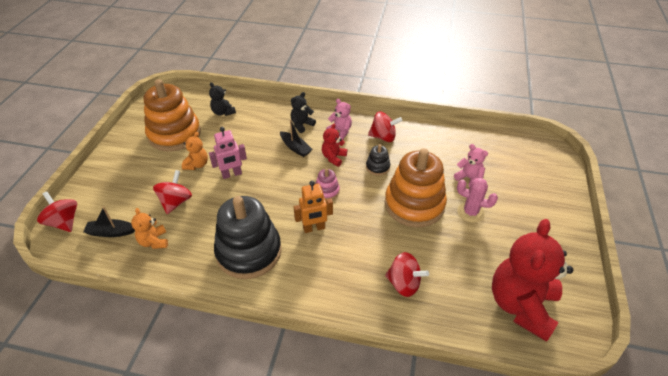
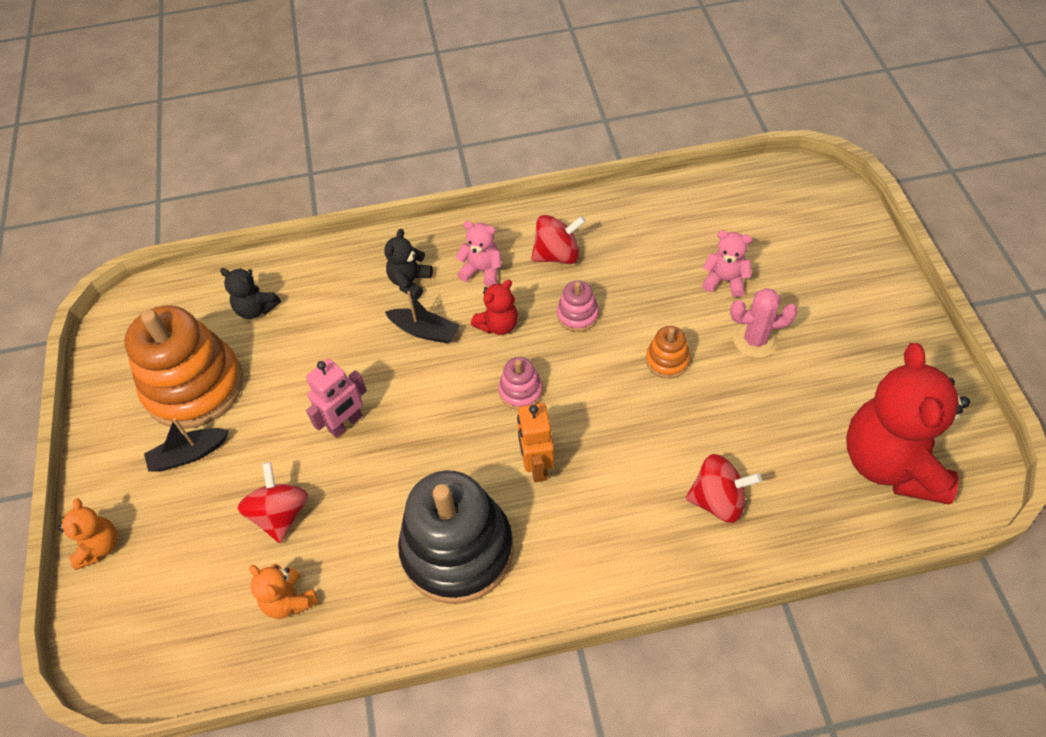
camera: 20 degrees left, 10 degrees up
(64, 222) = (103, 635): red spinning top -> none
(111, 232) = (203, 616): black boat -> black boat (189, 454)
(197, 165) = (273, 430): orange teddy bear -> orange teddy bear (99, 546)
(314, 228) = (537, 465): orange robot -> orange robot turned 120 degrees clockwise
(333, 157) = (498, 325): red teddy bear -> red teddy bear turned 135 degrees counterclockwise
(377, 167) = (577, 315): black stacking toy -> pink stacking toy
(414, 204) = (667, 360): orange stacking toy -> orange stacking toy, size x0.43

